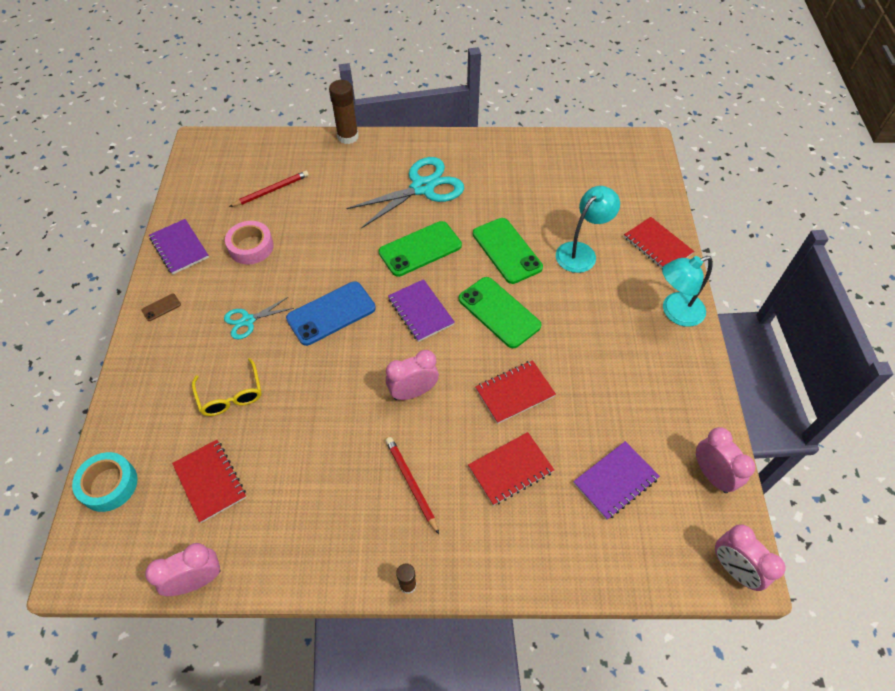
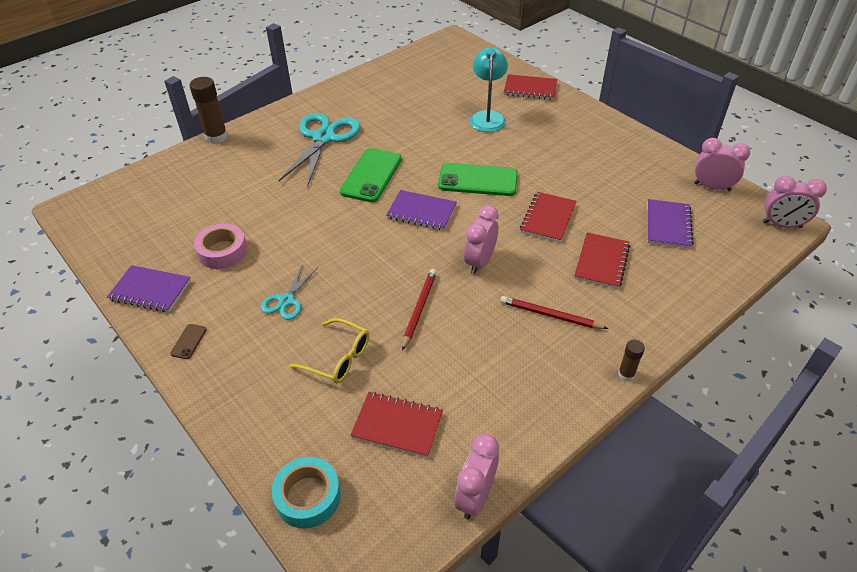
camera: 40 degrees left, 10 degrees down
(271, 191) = (191, 205): red pencil -> red pencil (419, 309)
(331, 313) = (353, 254): blue phone -> none
(507, 250) = (436, 142): green phone -> none
(675, 312) = (586, 117): turquoise lamp -> none

